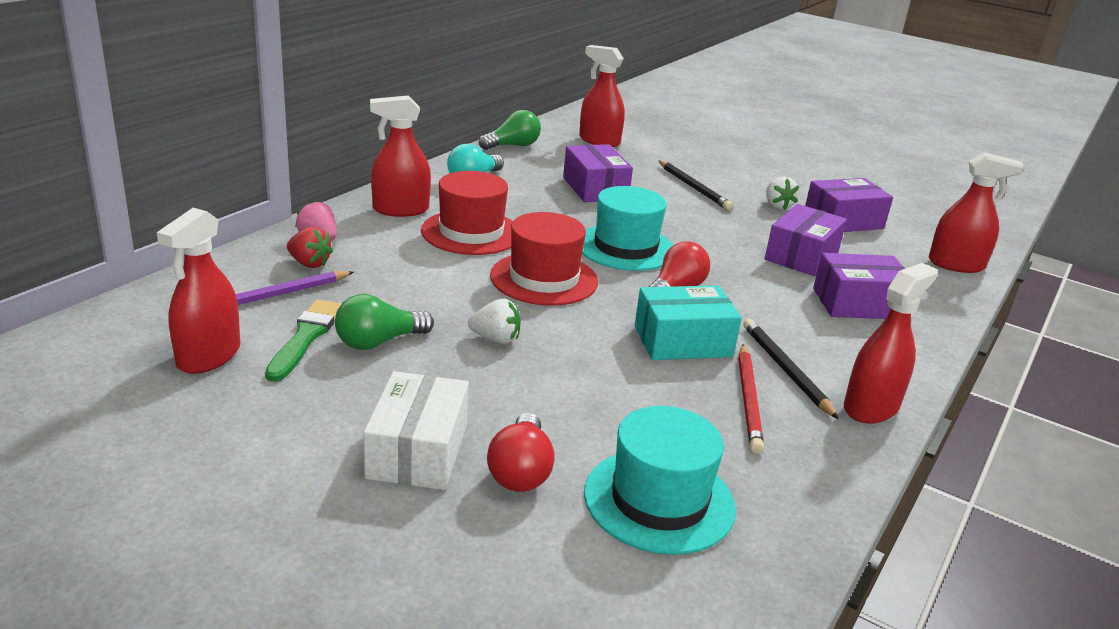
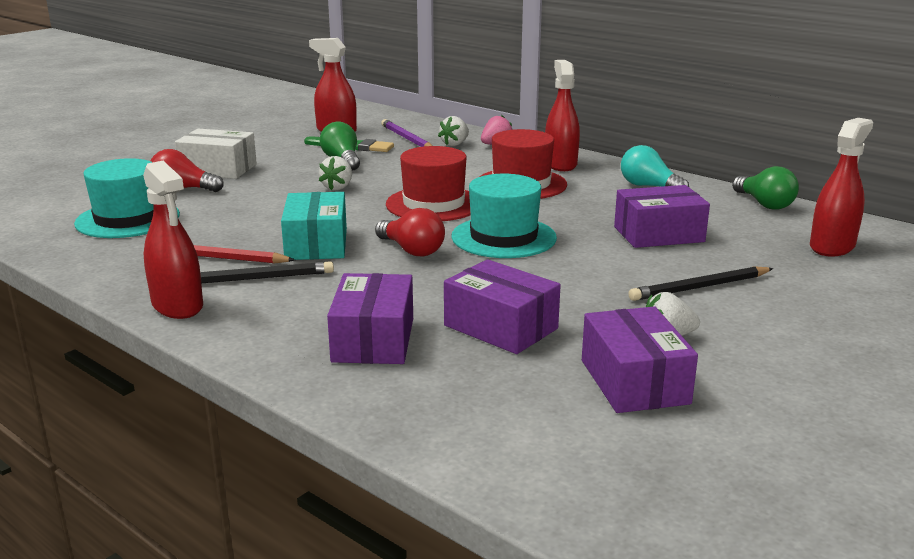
camera: 100 degrees right, 5 degrees down
(309, 263) = (455, 144): red strawberry -> white strawberry
(956, 264) = (492, 452): red spray bottle -> none

